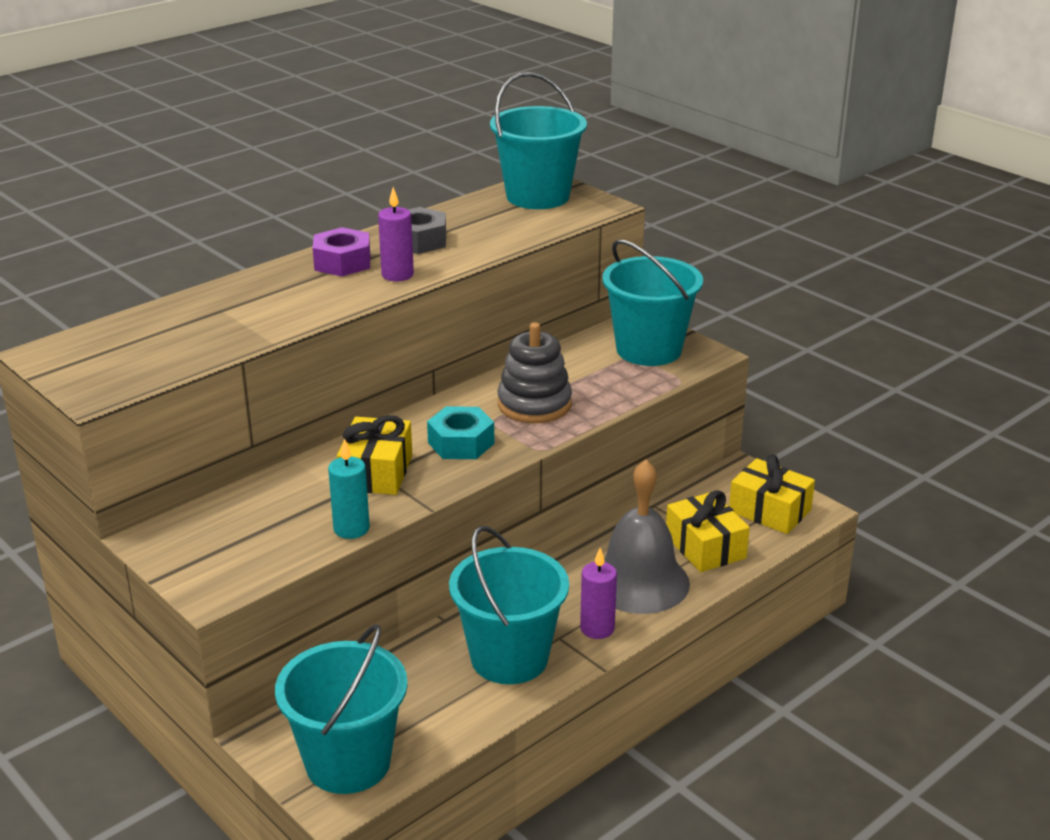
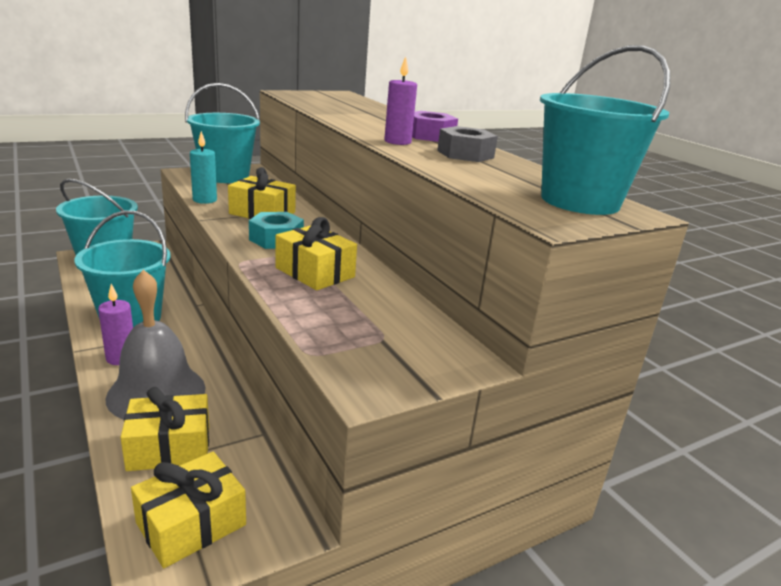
camera: 100 degrees right, 5 degrees down
(534, 404) = (315, 272): grey stacking toy -> yellow gift
(648, 350) = (395, 351): turquoise bucket -> turquoise bucket (225, 176)

